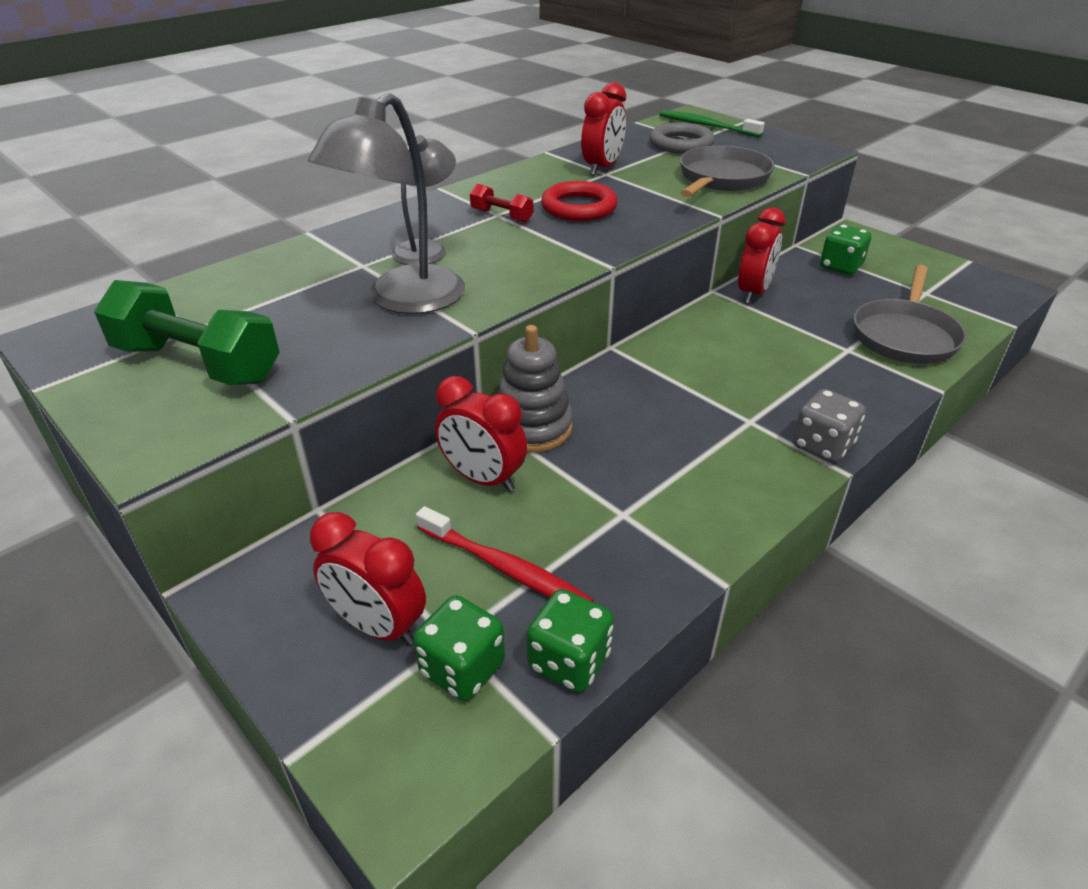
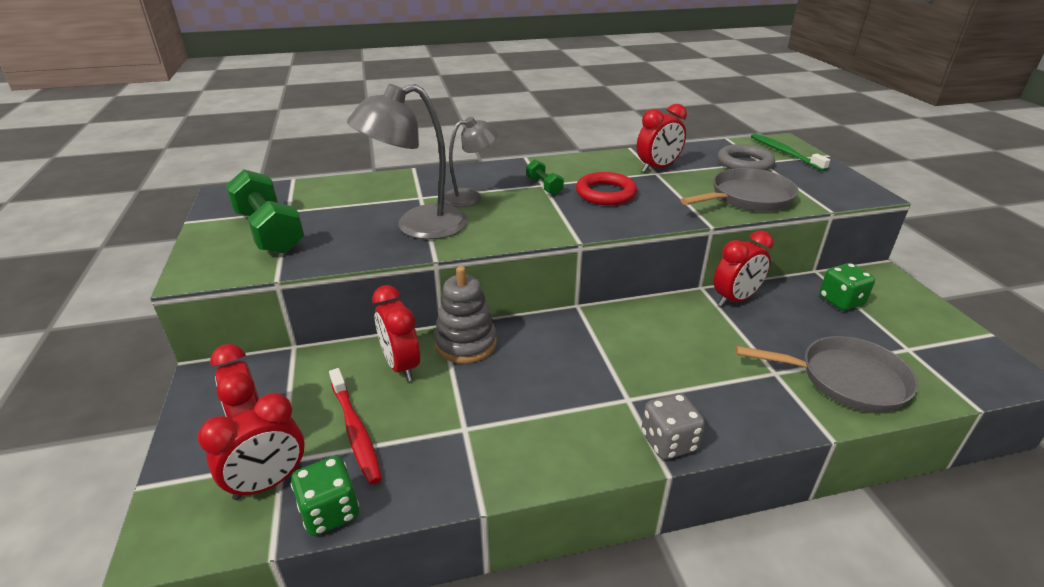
camera: 30 degrees right, 5 degrees down
(462, 668) = (268, 483): green dice -> red clock
(501, 216) = (544, 186): red dumbbell -> green dumbbell
(904, 335) = (845, 379): grey pan -> grey pan turned 135 degrees counterclockwise

